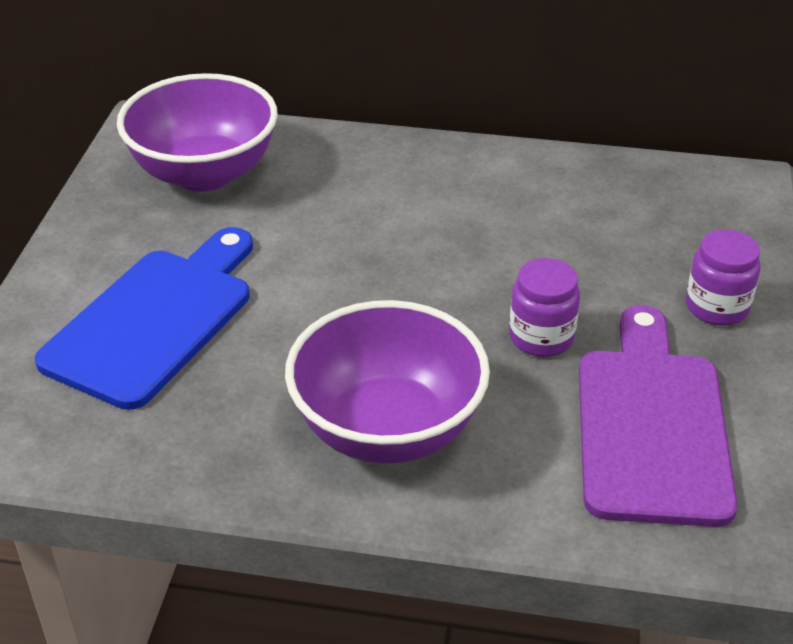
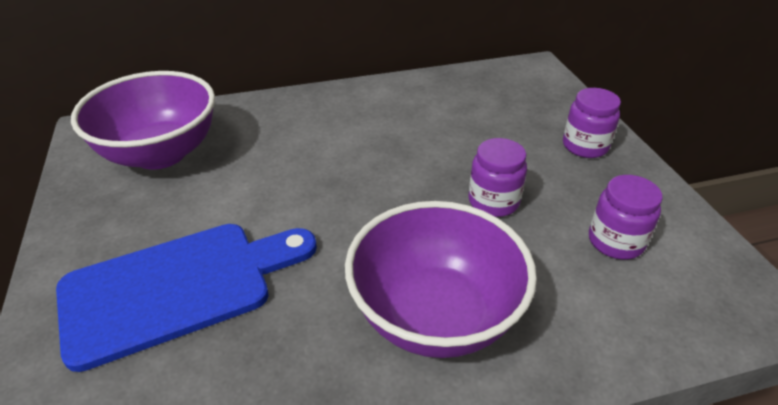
camera: 25 degrees left, 0 degrees up
(155, 320) = (177, 288): blue cutting board -> blue cutting board turned 60 degrees clockwise
(651, 425) = (615, 241): purple cutting board -> purple jar

